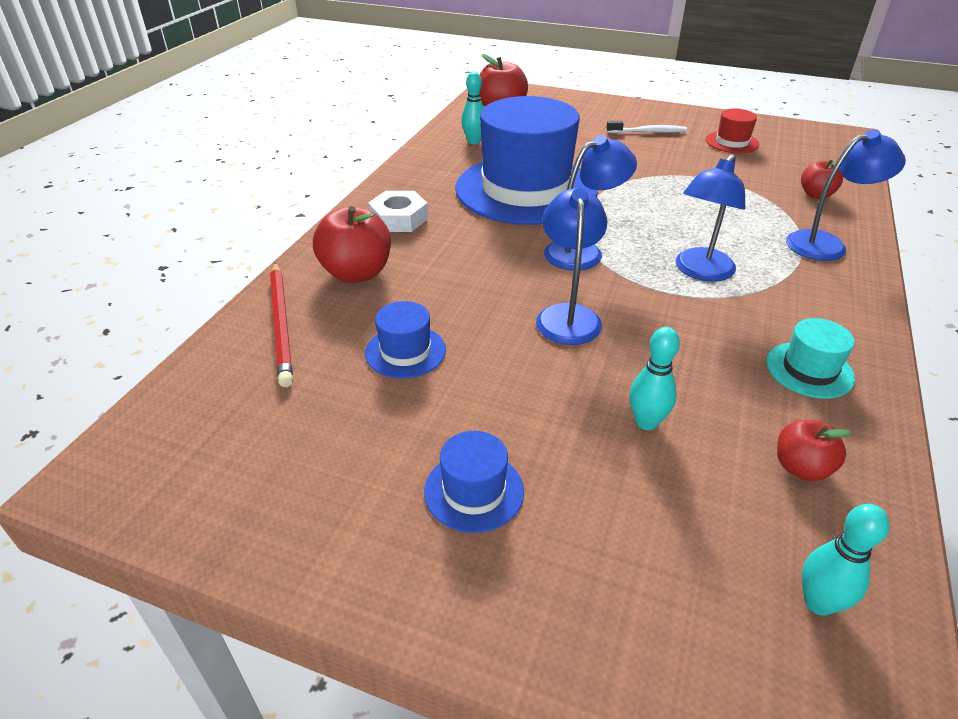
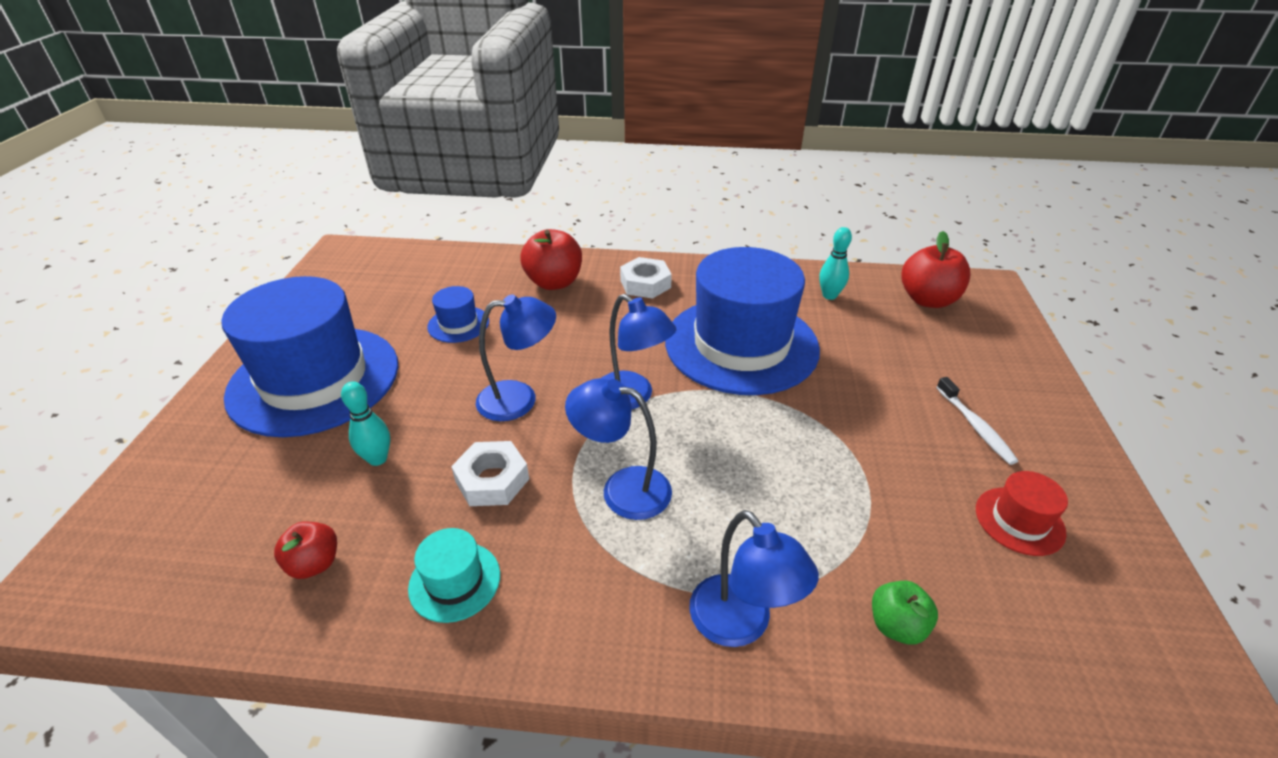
camera: 75 degrees right, 0 degrees up
(281, 324) = (483, 268): red pencil -> none
(474, 491) = (314, 379): blue hat -> blue hat, size x2.43
(685, 341) = (492, 480): none -> white nut
(816, 195) = (896, 625): red apple -> green apple
(818, 602) = (176, 565): turquoise bowling pin -> none

